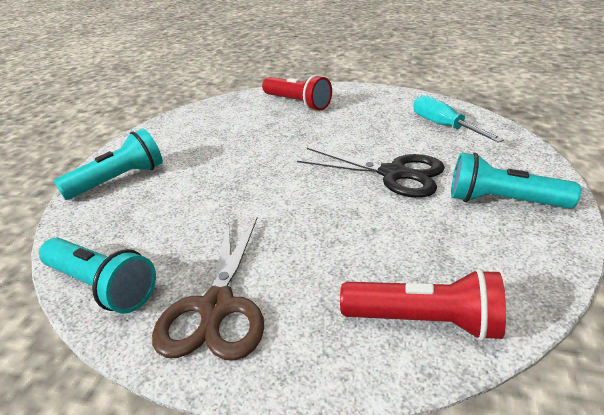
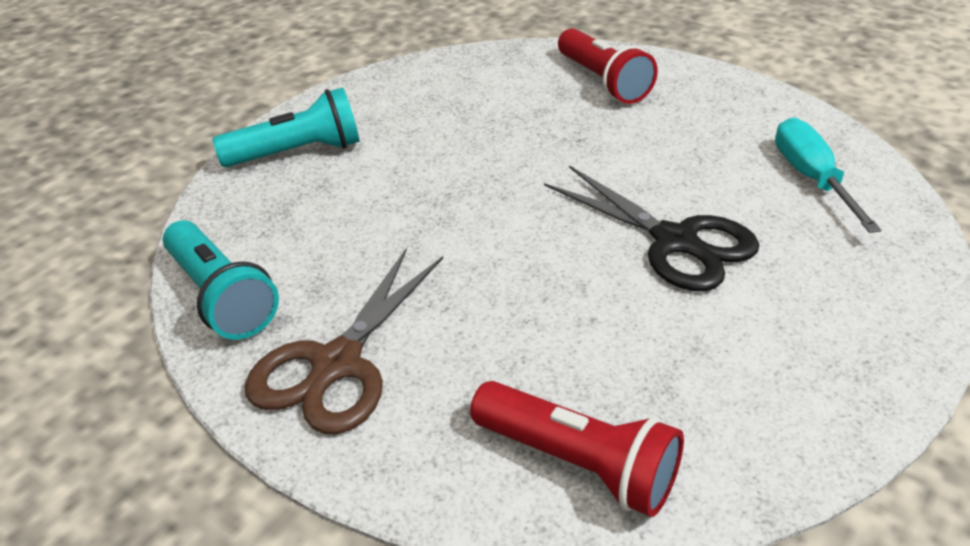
camera: 20 degrees right, 5 degrees up
(502, 201) = (812, 331): turquoise flashlight -> none

